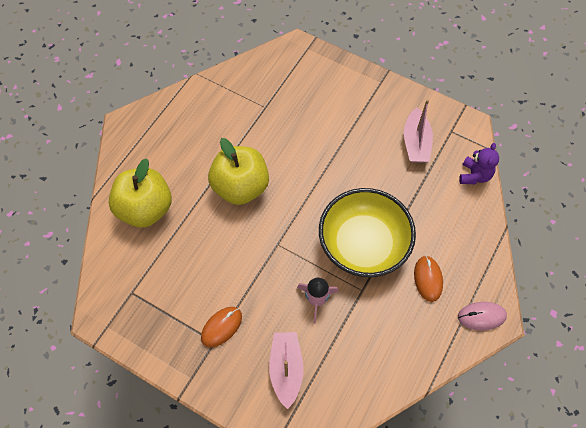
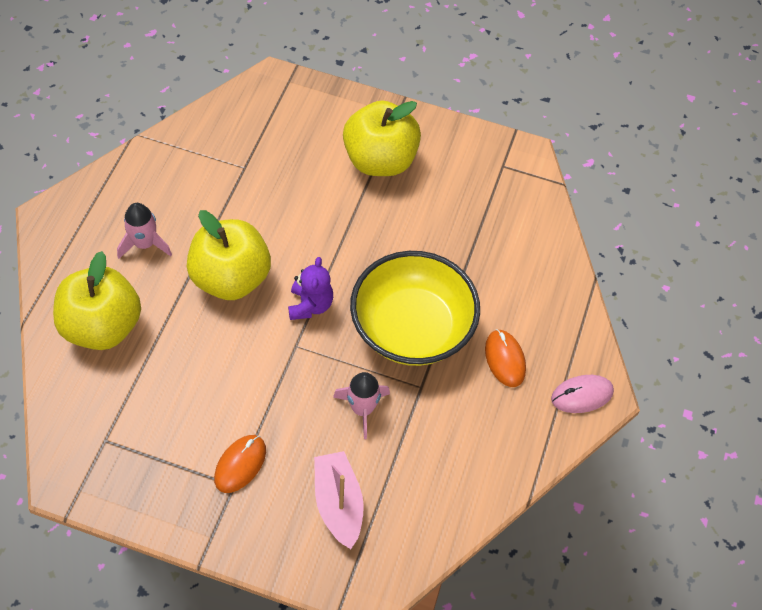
camera: 15 degrees left, 5 degrees down
(186, 153) = (145, 244): none -> pink rocket
(362, 114) = (380, 160): none -> yellow apple
(416, 143) = (458, 187): pink boat -> none
(474, 175) = (542, 219): purple teddy bear -> purple teddy bear (310, 305)

